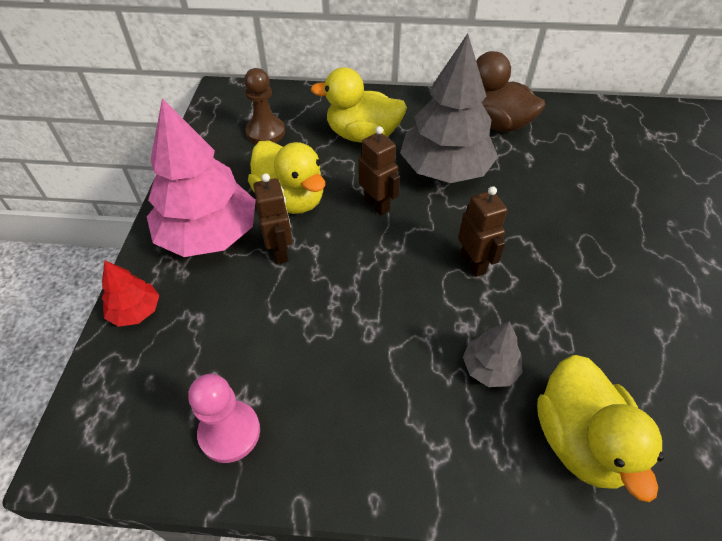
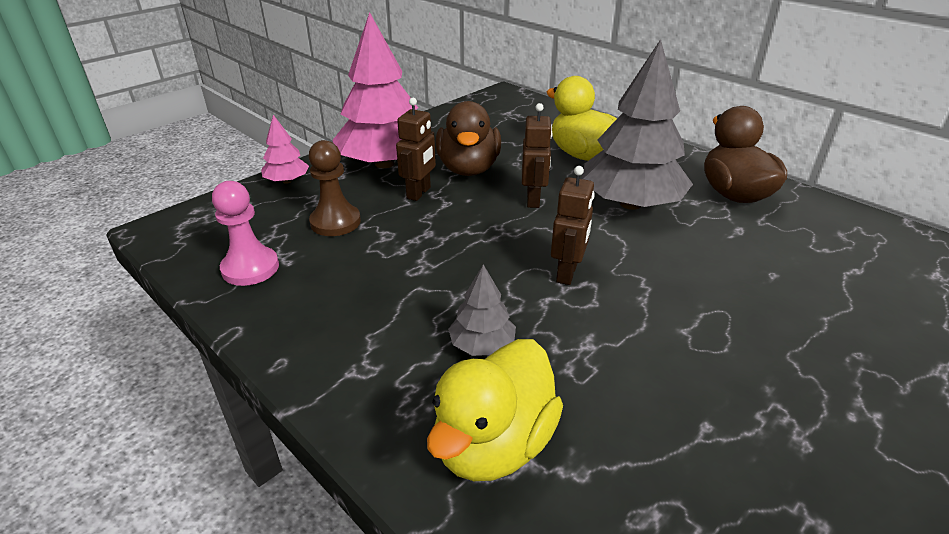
camera: 40 degrees right, 15 degrees down
(135, 311) = (287, 181): red tree -> pink tree
(265, 132) = (504, 125): brown pawn -> brown pawn (335, 222)
(291, 199) = (468, 169): yellow duck -> brown duck

